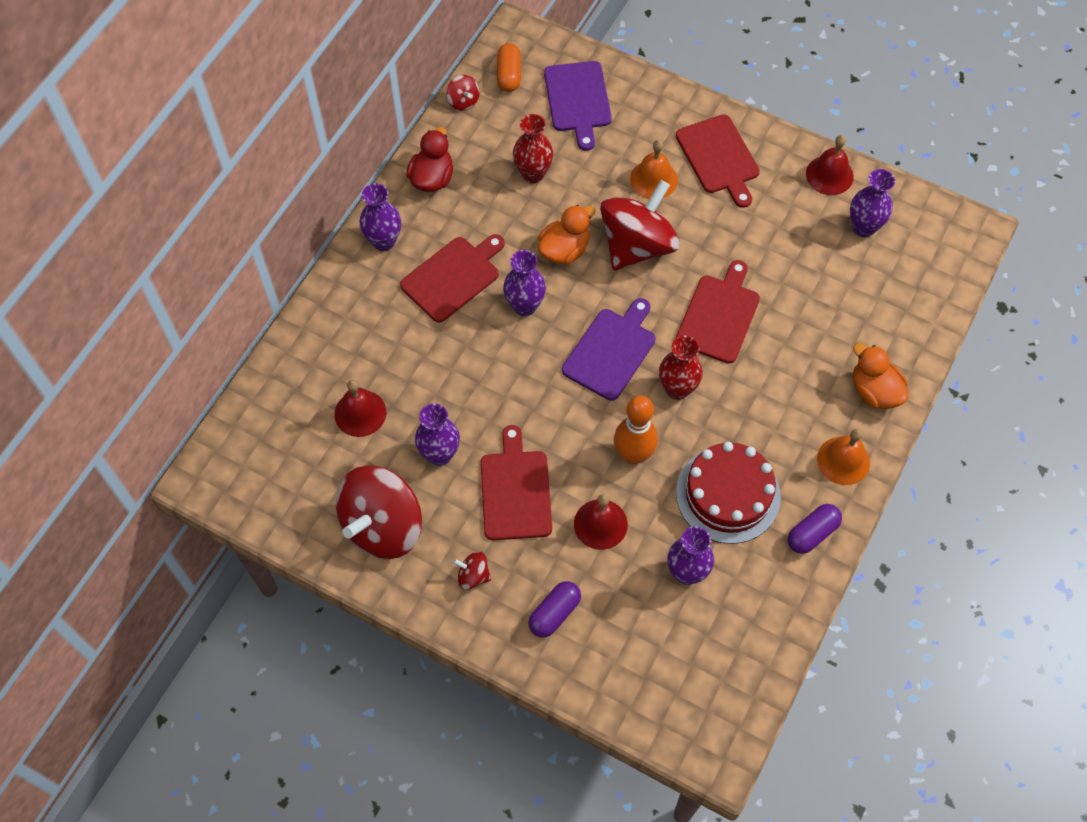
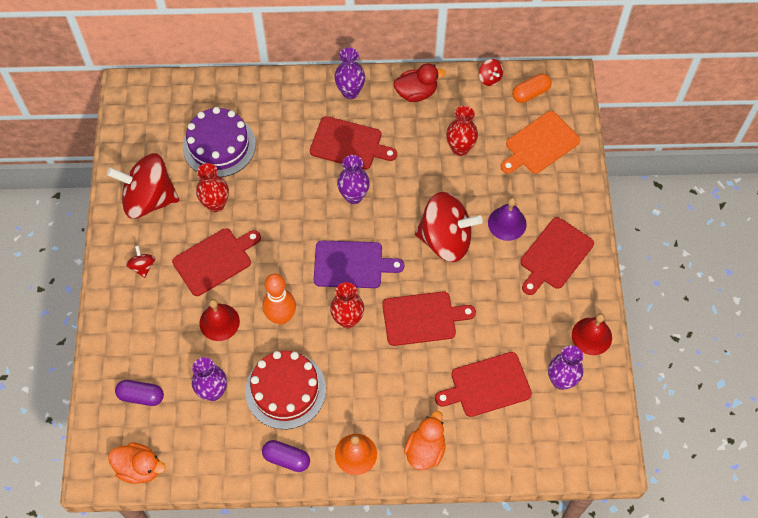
camera: 60 degrees right, 0 degrees up
(360, 413) = (219, 145): red bell -> purple cake
(440, 454) = (216, 204): purple vase -> red vase
(463, 101) = (489, 78): red spinning top -> red spinning top turned 60 degrees counterclockwise
(554, 613) = (142, 326): purple capsule -> purple capsule (141, 396)
(564, 250) = (412, 197): orange duck -> orange duck (140, 468)
(578, 100) = (540, 144): purple cutting board -> orange cutting board
(653, 179) = (507, 223): orange bell -> purple bell
(832, 296) = (487, 385): none -> red cutting board

